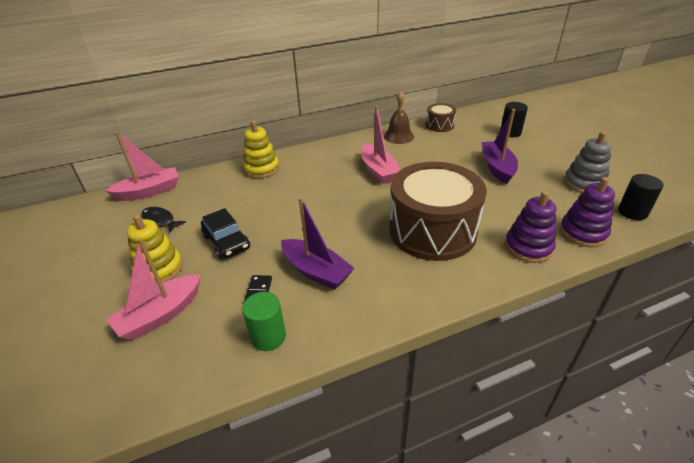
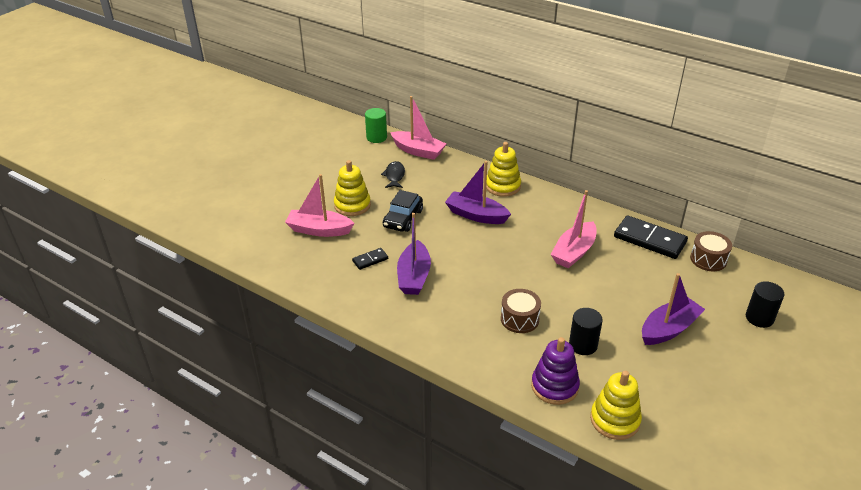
camera: 55 degrees right, 0 degrees up
(268, 337) = (340, 284): green cylinder -> green cylinder (376, 137)
(278, 197) = (476, 215): none -> purple boat
(398, 136) = (649, 240): brown bell -> black domino
(432, 231) = (519, 319): brown drum -> brown drum, size x0.45
(583, 233) = (615, 420): purple stacking toy -> yellow stacking toy
(584, 183) = (711, 404): grey stacking toy -> none
(632, 212) = (693, 453): black cylinder -> black cylinder (583, 345)

